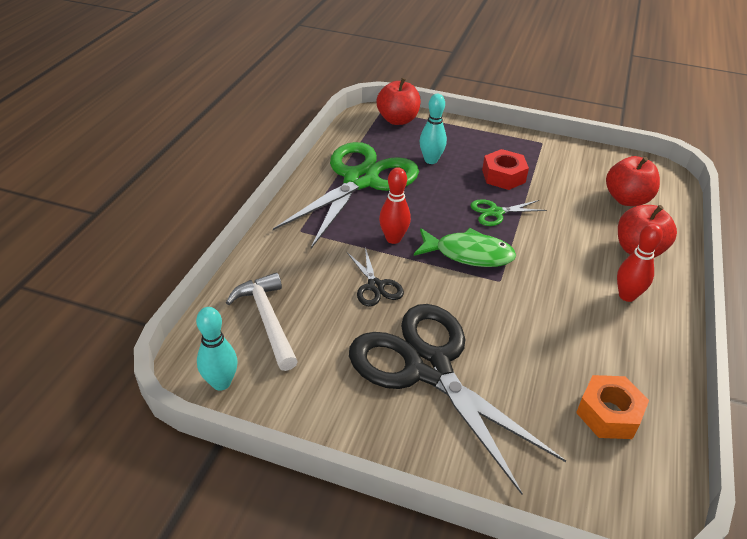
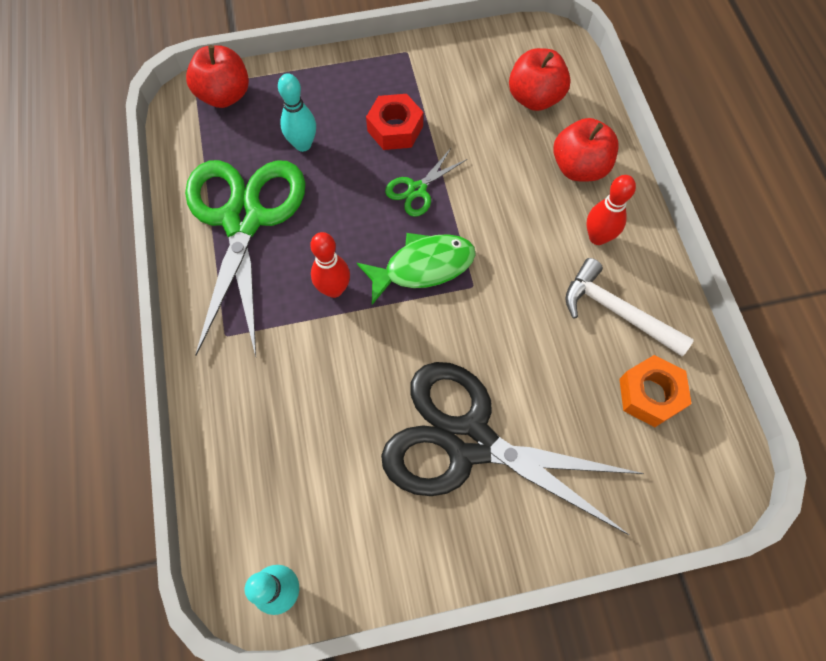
camera: 30 degrees left, 25 degrees up
(267, 319) = (274, 481): white hammer -> white hammer (616, 311)
(375, 286) = (356, 368): black scissors -> none

